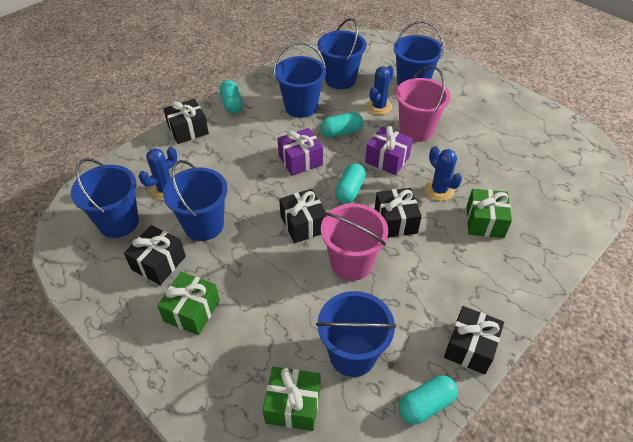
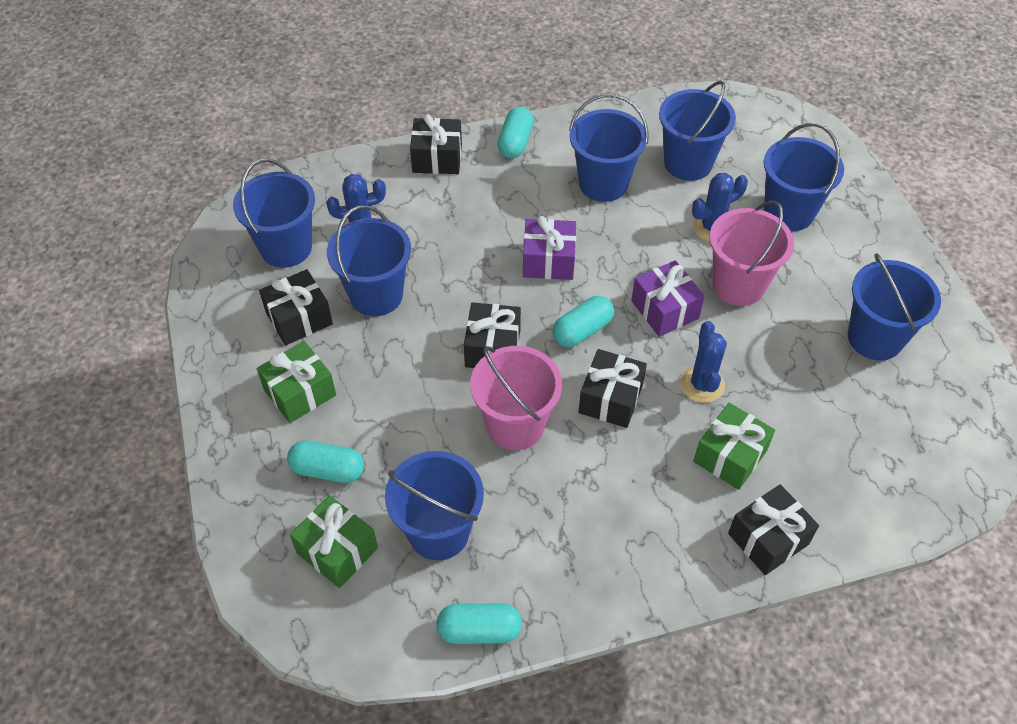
camera: 30 degrees right, 5 degrees up
(341, 132) = (631, 243): turquoise capsule -> turquoise capsule (328, 470)
(470, 347) = (581, 597): black gift -> black gift (768, 538)
(505, 128) = (874, 338): none -> blue bucket

